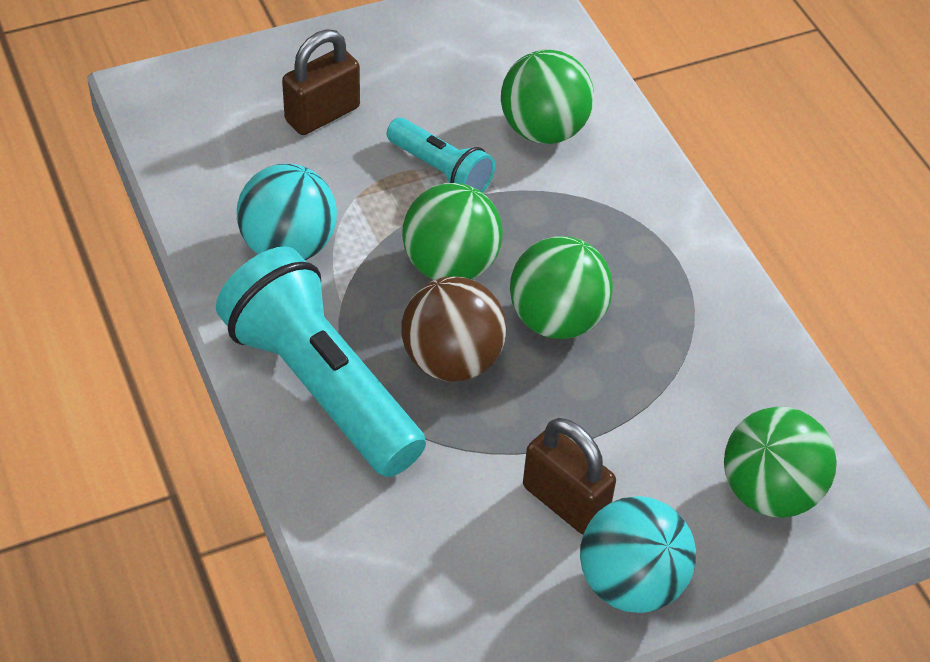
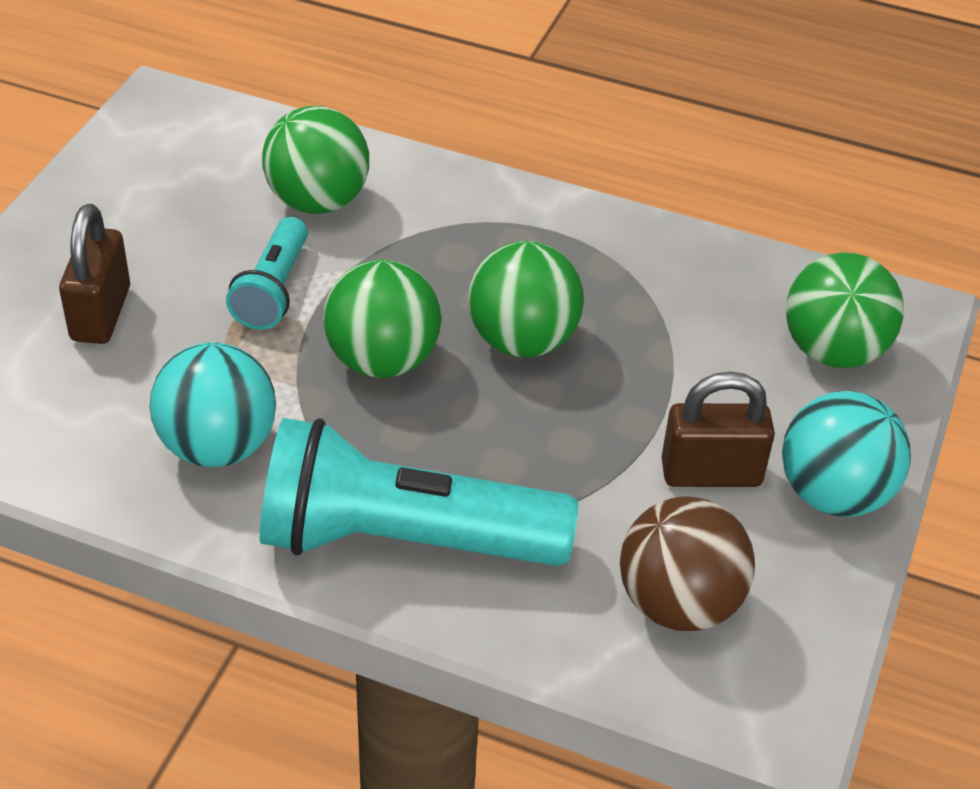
camera: 45 degrees left, 5 degrees down
(441, 171) = (273, 290): turquoise flashlight -> turquoise flashlight turned 105 degrees clockwise
(452, 360) = (484, 434): brown ball -> brown ball (679, 603)

